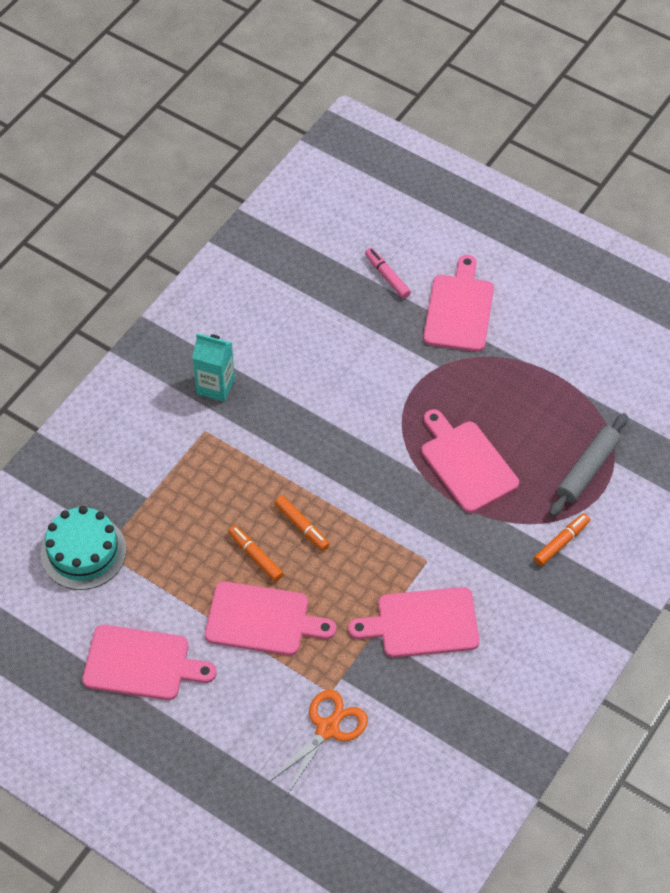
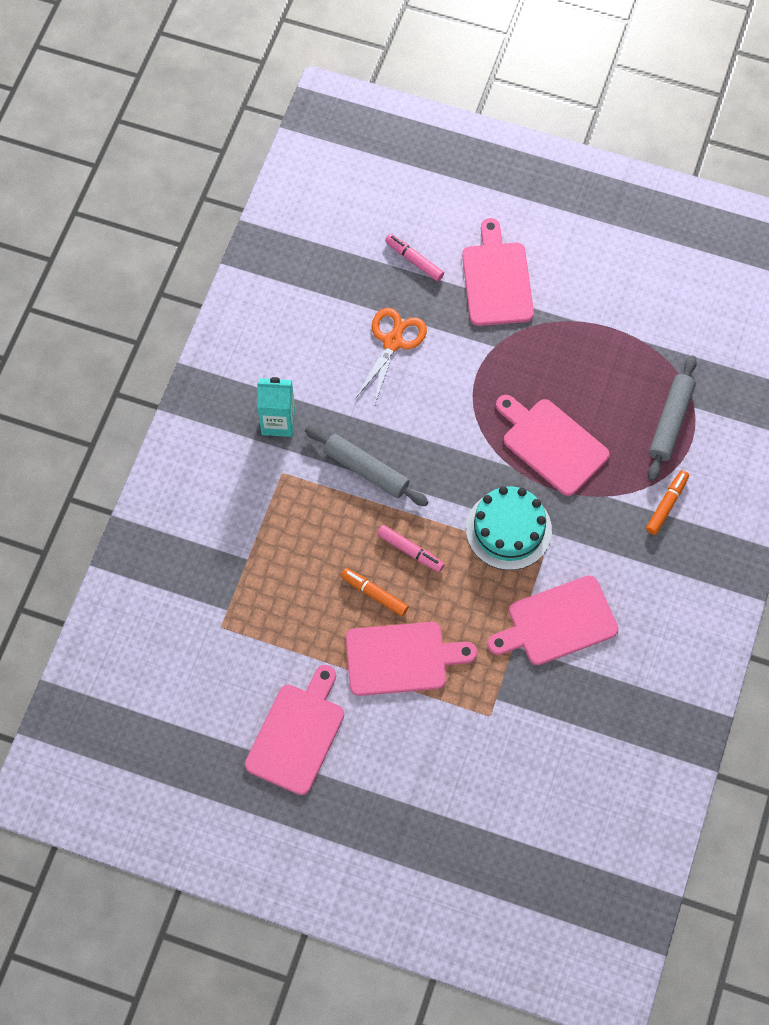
camera: 15 degrees left, 10 degrees up
(83, 552) = (201, 632): turquoise cake -> turquoise cake (508, 529)
(141, 663) = (297, 734): pink cutting board -> pink cutting board turned 60 degrees counterclockwise
(283, 446) = (366, 470): none -> grey rolling pin
(301, 526) = (410, 551): orange marker -> pink marker
(327, 729) = (498, 754): orange scissors -> orange scissors (393, 342)

